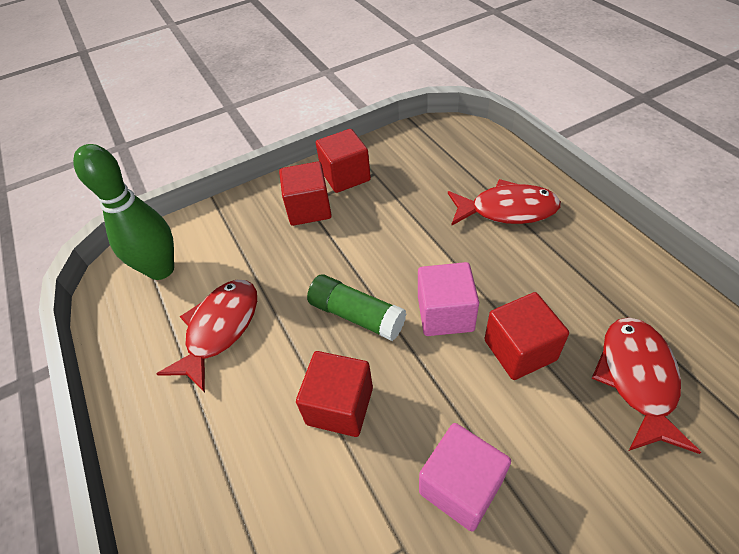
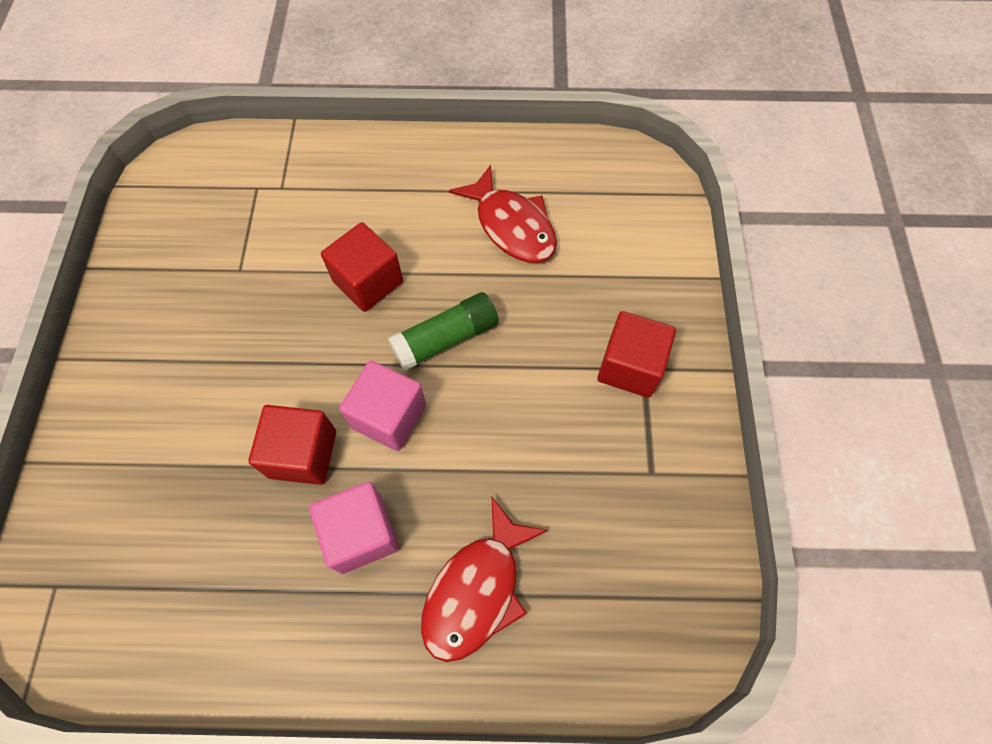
camera: 115 degrees right, 15 degrees up
(161, 269) = (624, 202): green bowling pin -> none
(345, 176) = (667, 436): red cube -> none
(461, 486) = (243, 328): pink cube -> pink cube (361, 533)
(637, 379) = (197, 533): red fish -> none

